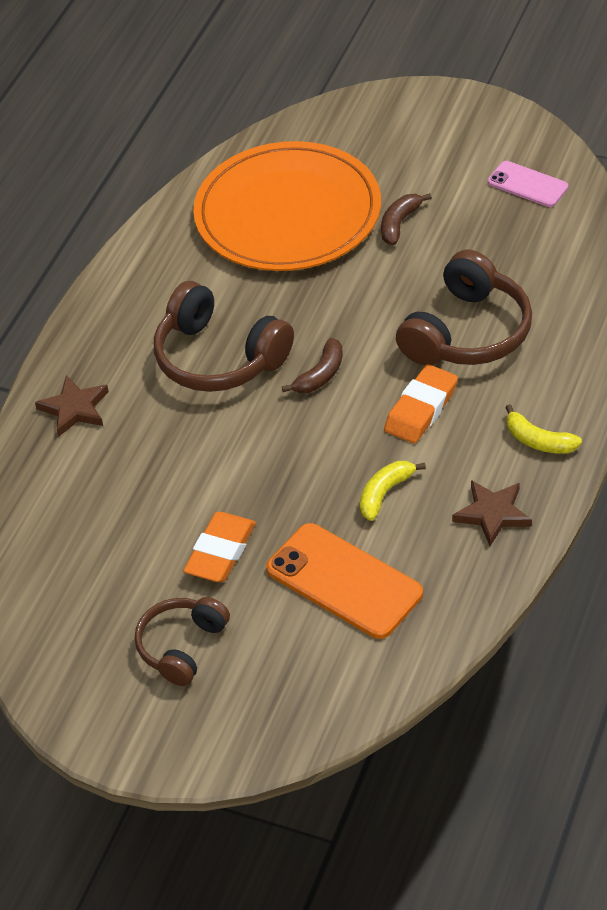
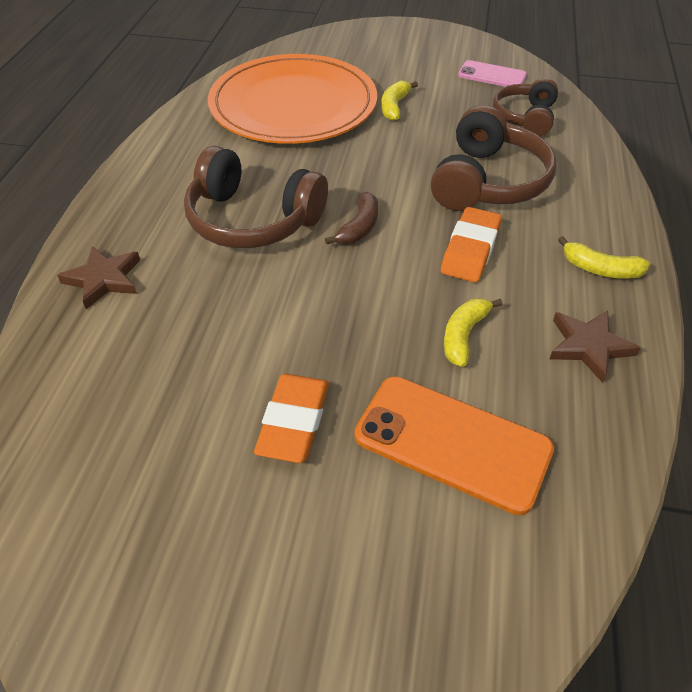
camera: 15 degrees left, 0 degrees up
(182, 646) = (267, 559): brown headphones -> brown headphones (525, 118)
(399, 223) = (394, 106): brown banana -> yellow banana

